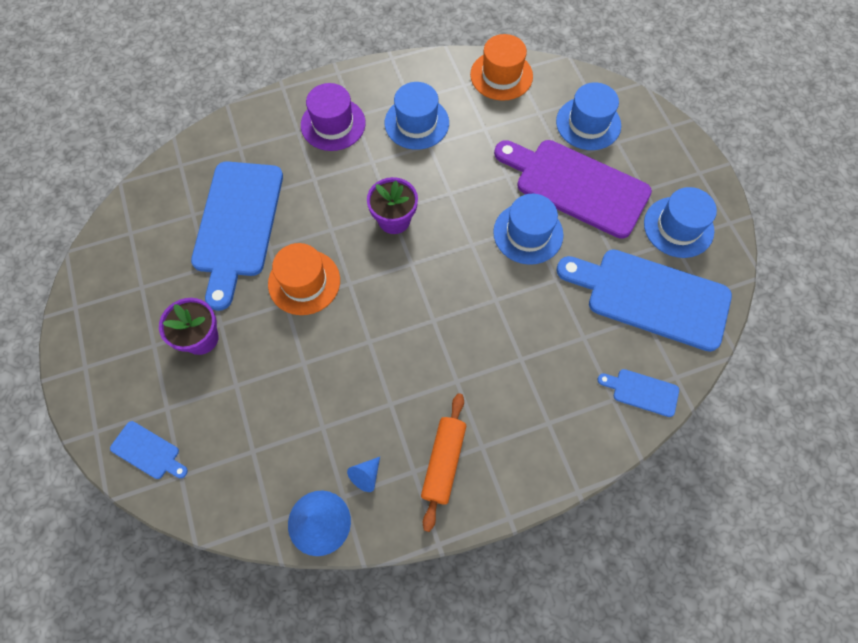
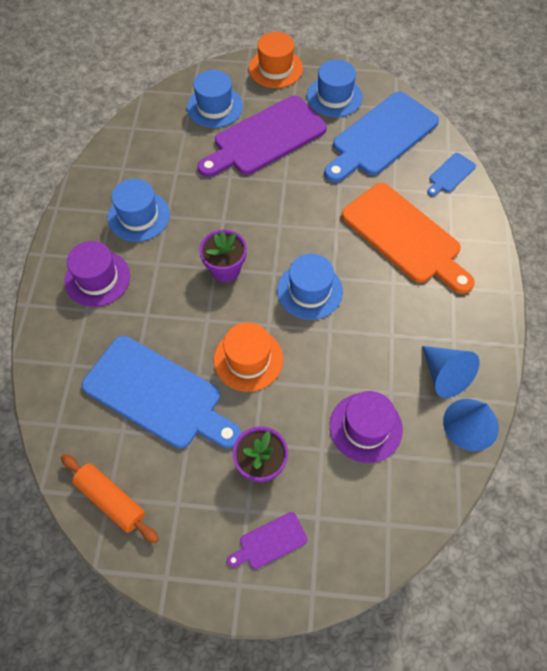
camera: 65 degrees left, 5 degrees down
(131, 376) = (270, 541): none -> purple cutting board
(148, 451) = (353, 547): blue cutting board -> none
(274, 417) = (365, 427): none -> purple hat
(366, 476) = (444, 375): blue cone -> blue cone, size x1.88
(443, 462) = (454, 317): orange rolling pin -> orange rolling pin (111, 500)
(501, 75) = (131, 140): orange hat -> orange hat (275, 68)
(523, 372) = (404, 236): none -> orange cutting board
(528, 233) = (289, 185): blue hat -> blue hat (309, 291)

